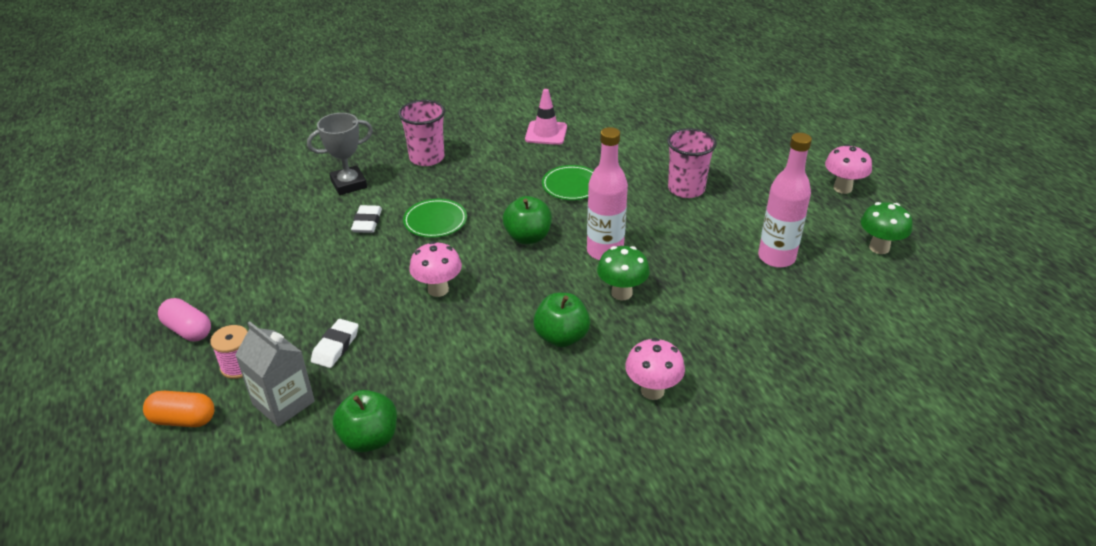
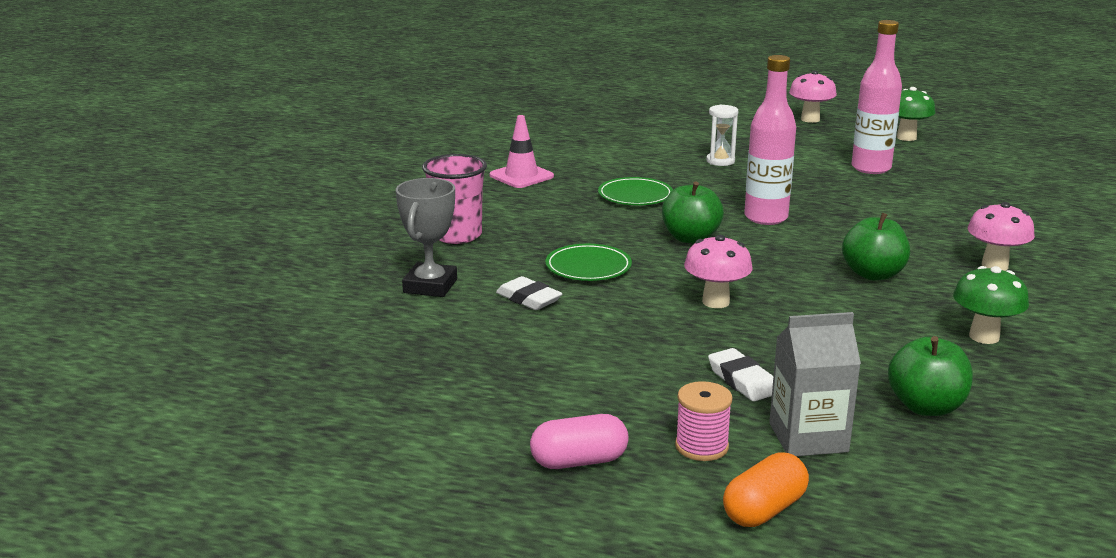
camera: 50 degrees left, 15 degrees down
(621, 293) = (840, 232): green mushroom -> green mushroom (984, 337)
(686, 189) = (720, 161): pink cup -> white hourglass

